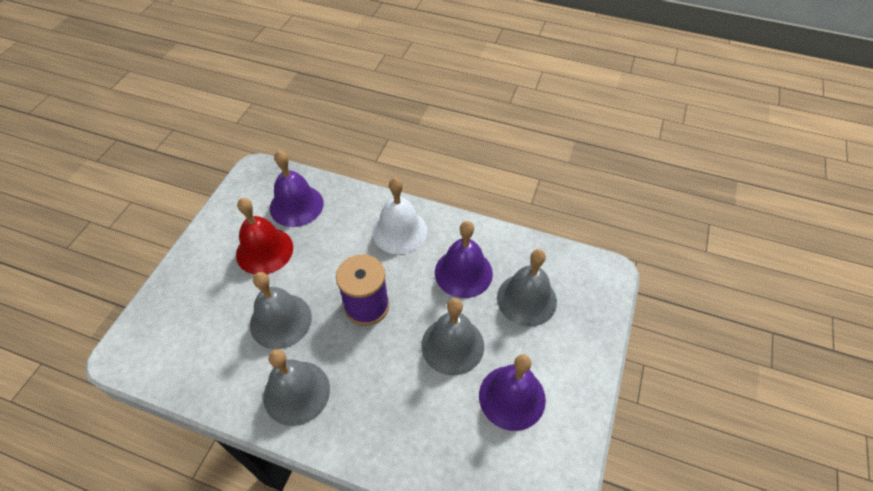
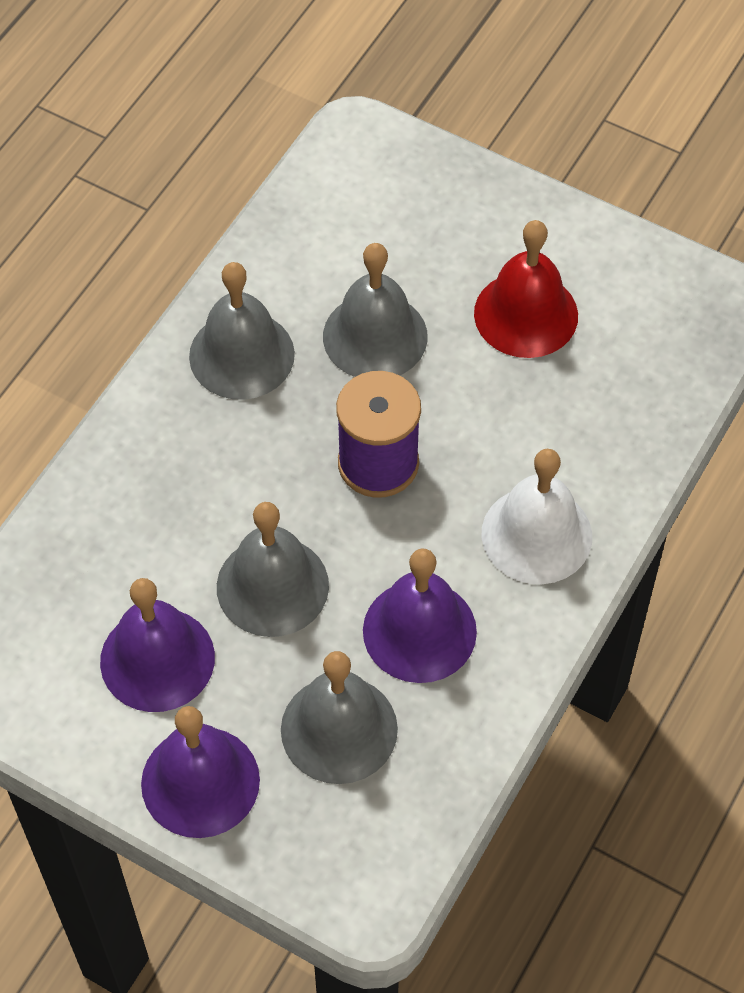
camera: 100 degrees right, 5 degrees up
(296, 205) = (627, 366): purple bell -> purple bell (200, 781)

